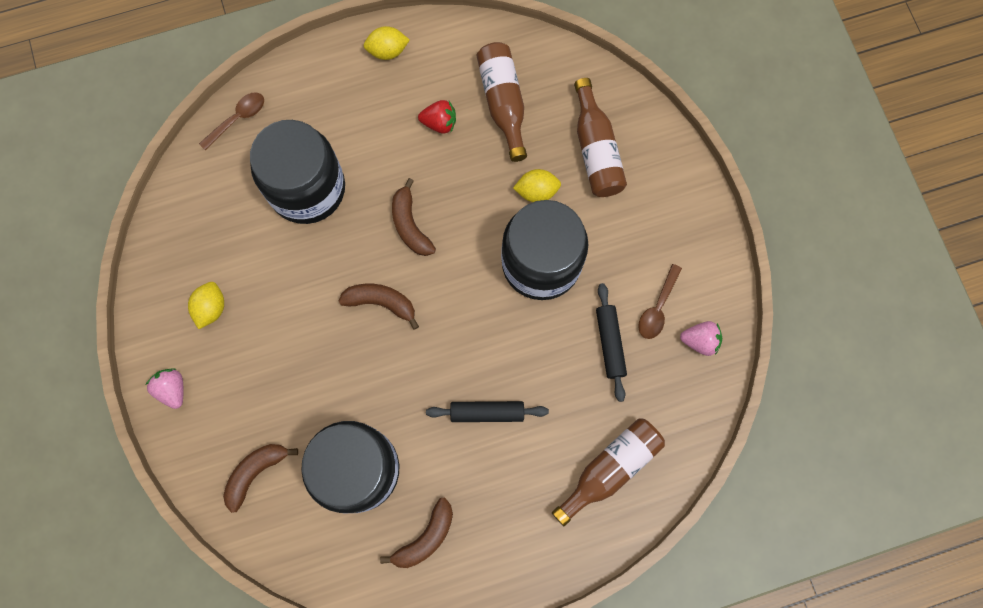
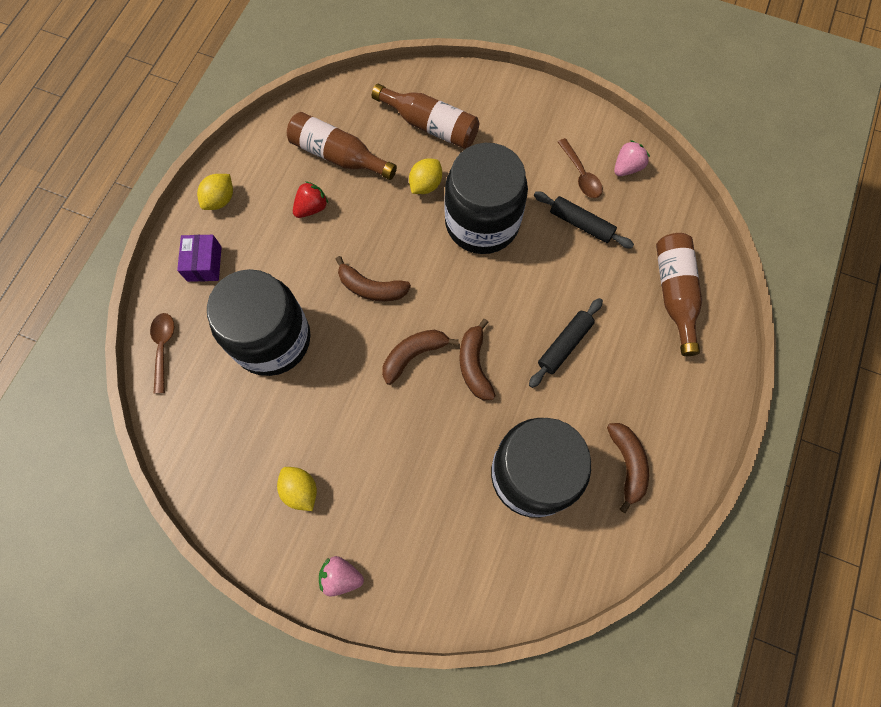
camera: 50 degrees left, 5 degrees down
(256, 472) = (469, 560): brown banana -> brown banana (474, 365)
(326, 87) = (204, 264): none -> purple box

